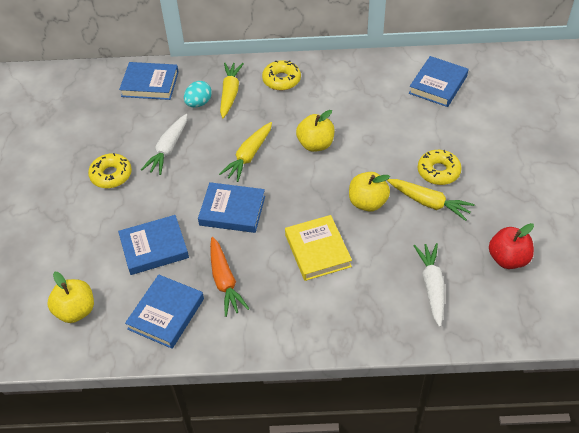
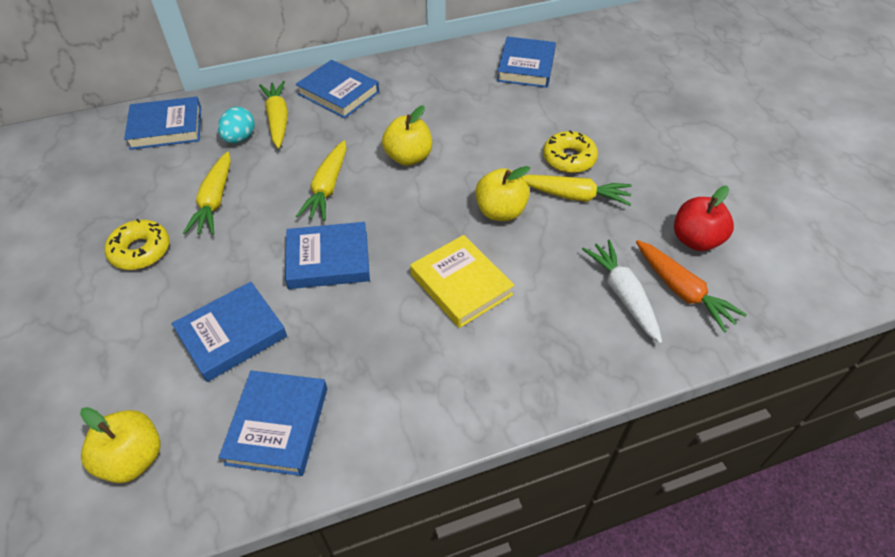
camera: 20 degrees left, 0 degrees up
(168, 149) = (215, 200): white carrot -> yellow carrot
(224, 281) = (349, 355): orange carrot -> orange carrot (681, 290)
(281, 80) = (338, 93): yellow donut -> blue book

